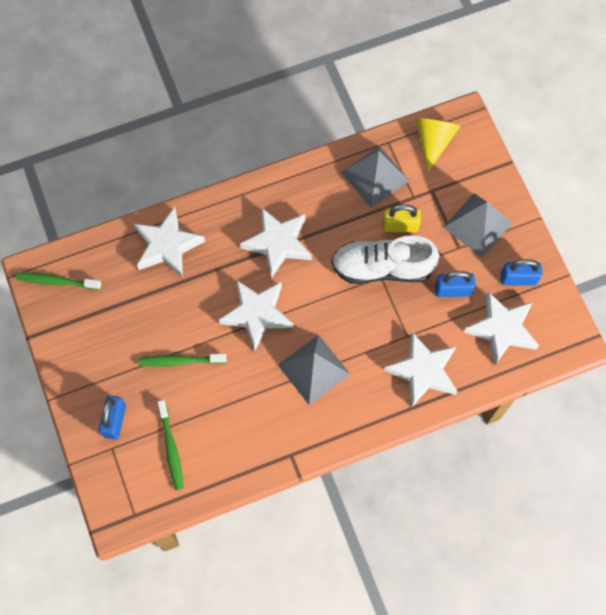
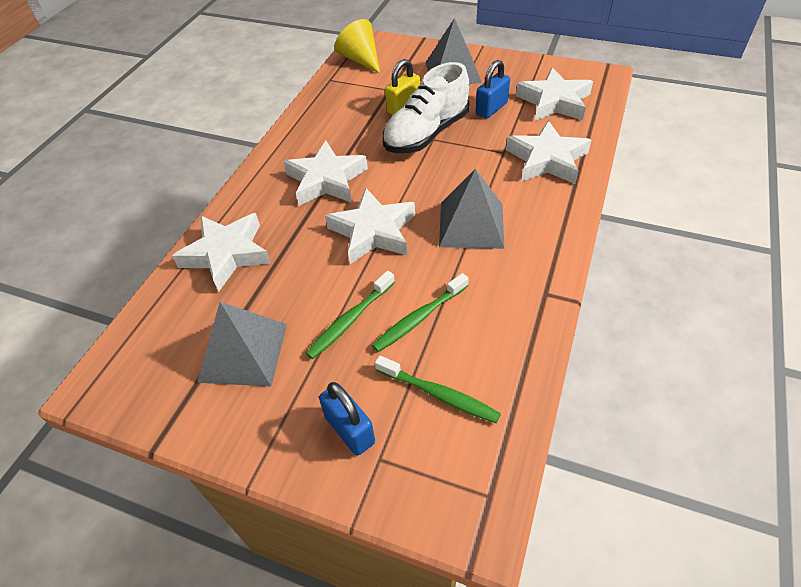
camera: 45 degrees left, 20 degrees down
(57, 281) = (133, 373): green toothbrush -> green toothbrush (419, 318)
(375, 176) = (346, 98): grey pyramid -> grey pyramid (243, 352)
(518, 279) = (520, 75): blue padlock -> none

